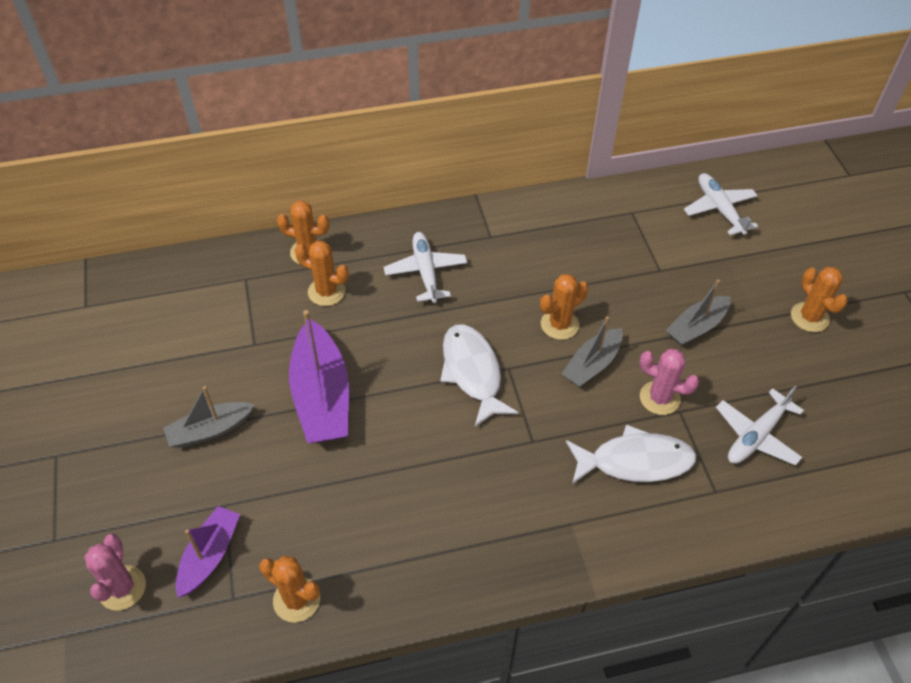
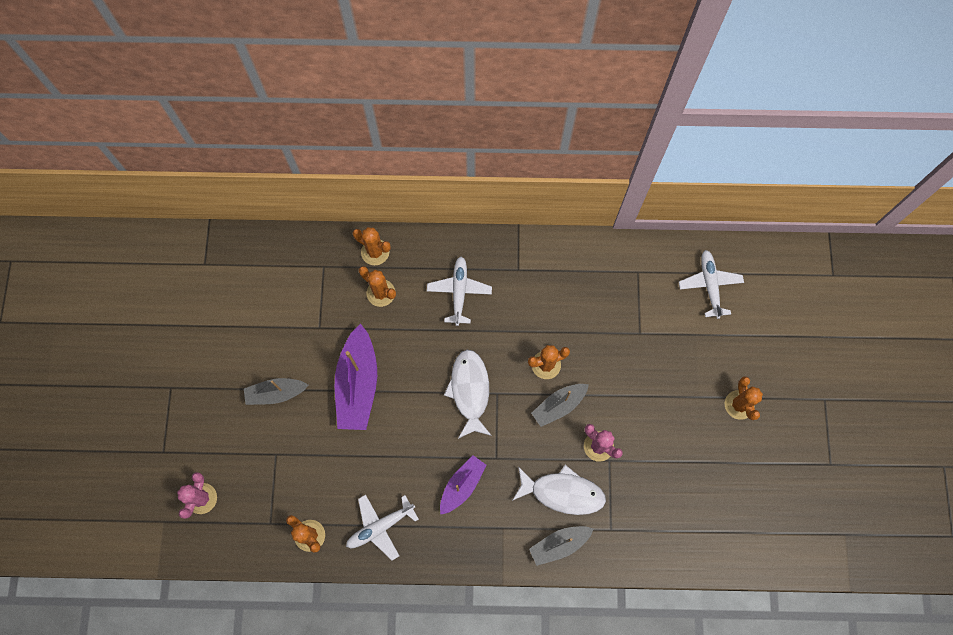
camera: 15 degrees right, 20 degrees up
(210, 555) = (260, 489): purple boat -> purple boat (462, 485)
(696, 327) = (648, 392): grey boat -> grey boat (559, 544)
(756, 435) = (657, 494): white plane -> white plane (380, 526)

